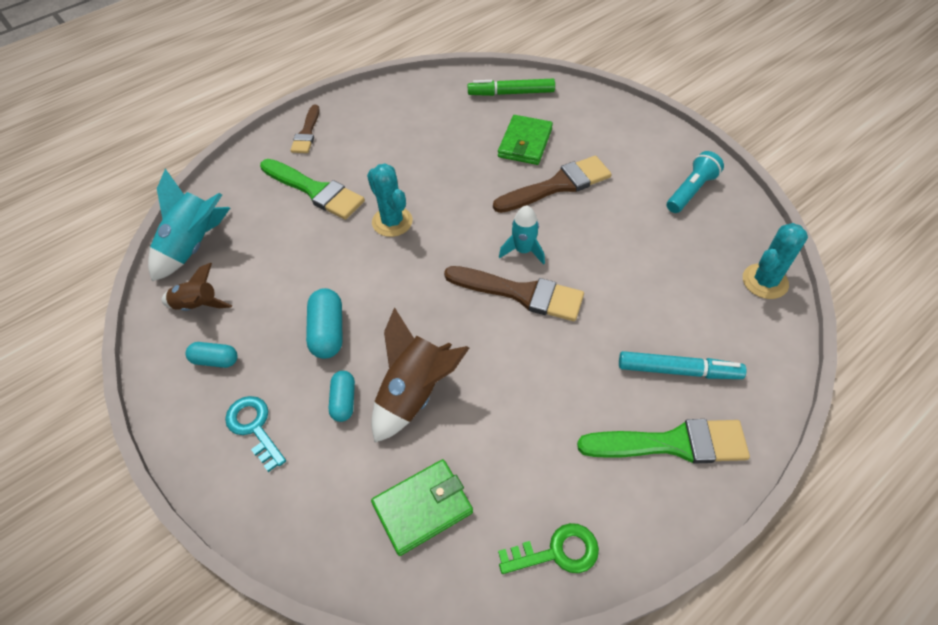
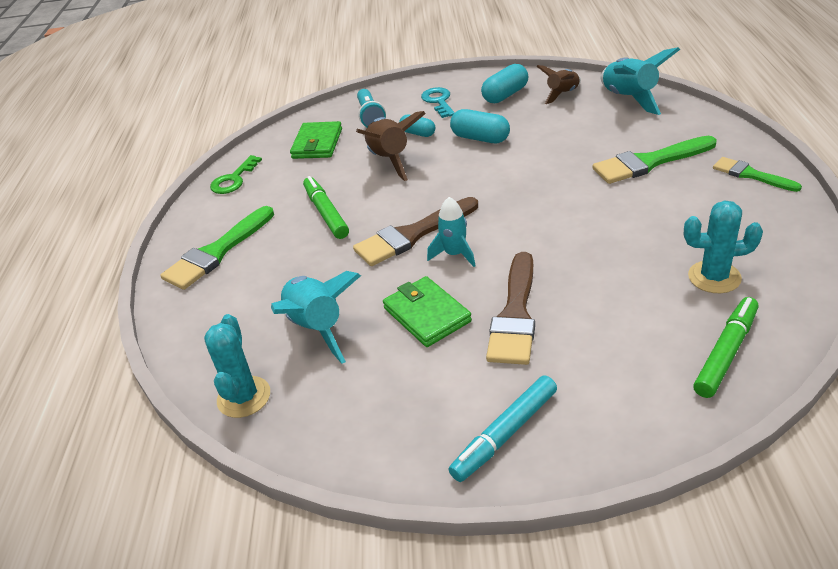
camera: 130 degrees right, 15 degrees down
(215, 360) = (505, 95): turquoise capsule -> turquoise capsule, size x1.53
(254, 427) = (438, 101): turquoise key -> turquoise key turned 105 degrees counterclockwise
(307, 133) = (751, 175): brown brush -> green brush
(392, 222) = (566, 193): turquoise cactus -> turquoise cactus (714, 277)
(525, 143) = (609, 321): green wallet -> green wallet (427, 315)
(542, 387) = (326, 213): none -> green marker
(672, 285) = (317, 328): none -> turquoise rocket
(678, 370) = (251, 285): turquoise marker -> turquoise marker (505, 434)
(691, 191) = (401, 422): turquoise flashlight -> turquoise flashlight (370, 117)

